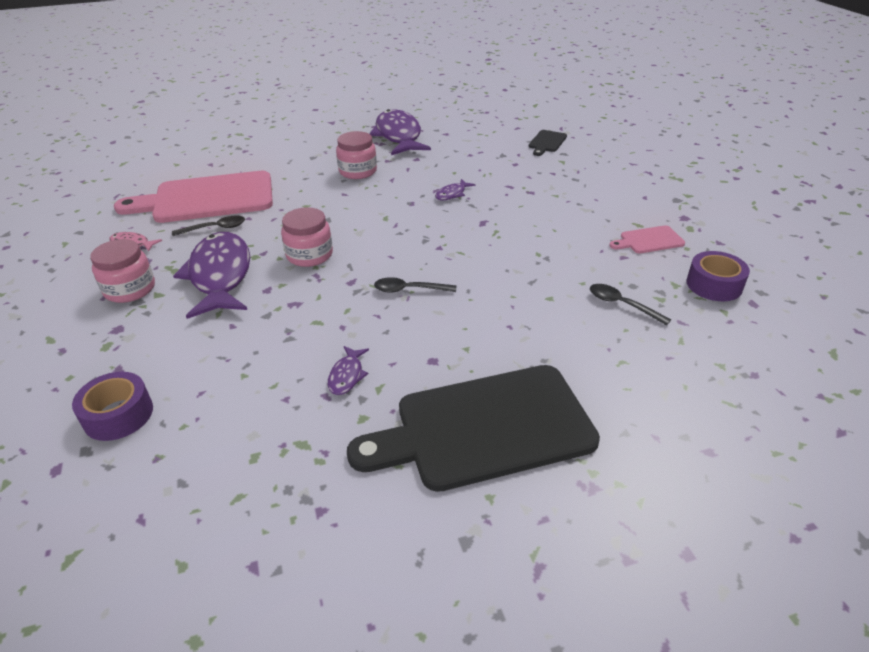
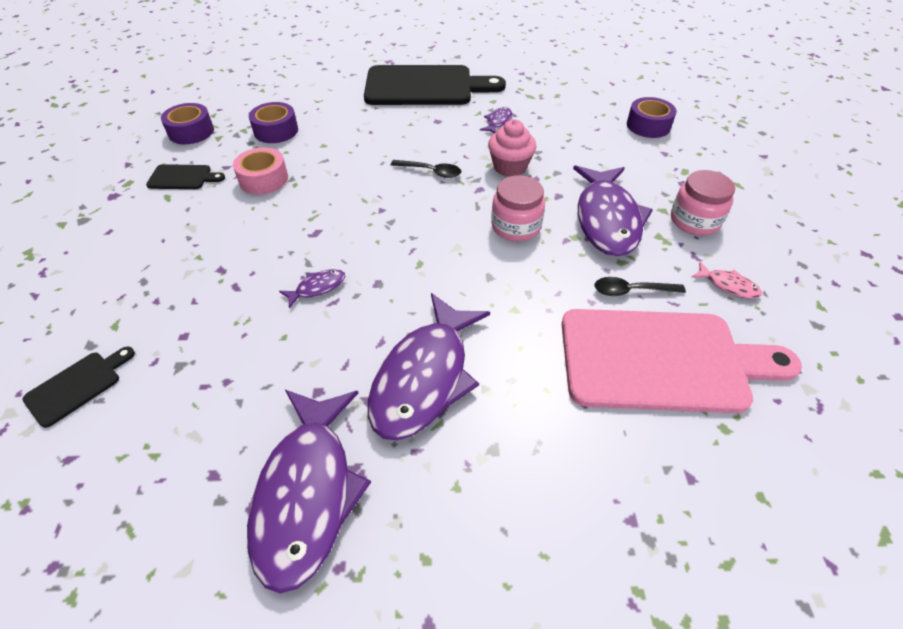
camera: 165 degrees left, 10 degrees up
(322, 311) = (510, 167): none -> pink cupcake
(358, 171) = (425, 377): pink jar -> purple fish
(572, 252) = (263, 179): none -> pink tape
(622, 305) = (276, 131): black spoon -> purple tape
(649, 240) = (182, 177): pink cutting board -> black cutting board

